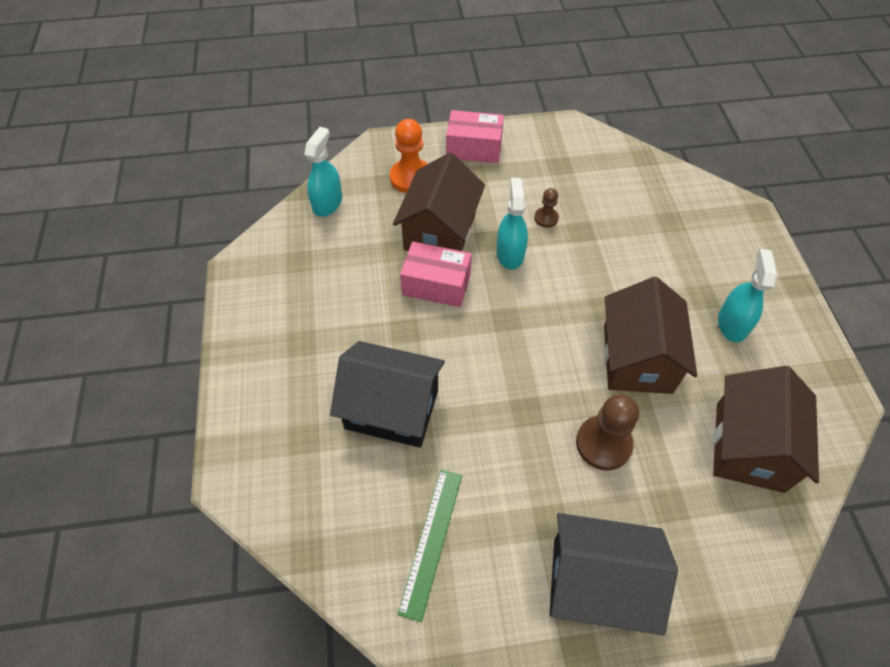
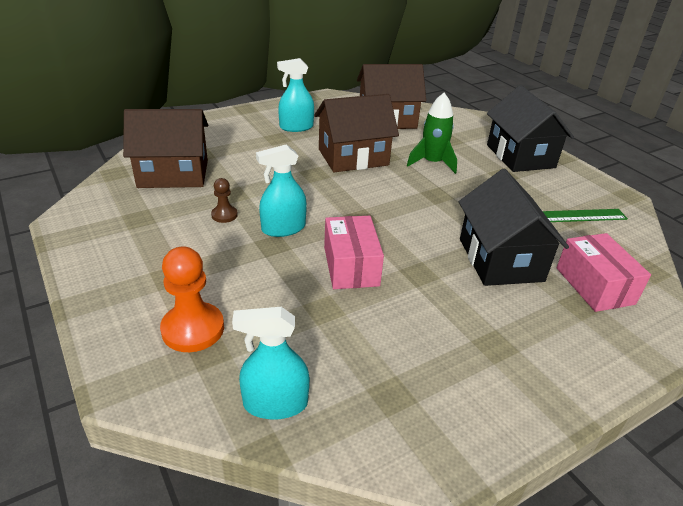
camera: 115 degrees left, 20 degrees down
(440, 231) = (276, 281): brown house -> brown house (173, 174)
(474, 148) = (120, 285): pink box -> pink box (594, 286)
(603, 444) = (432, 163): brown pawn -> green rocket

